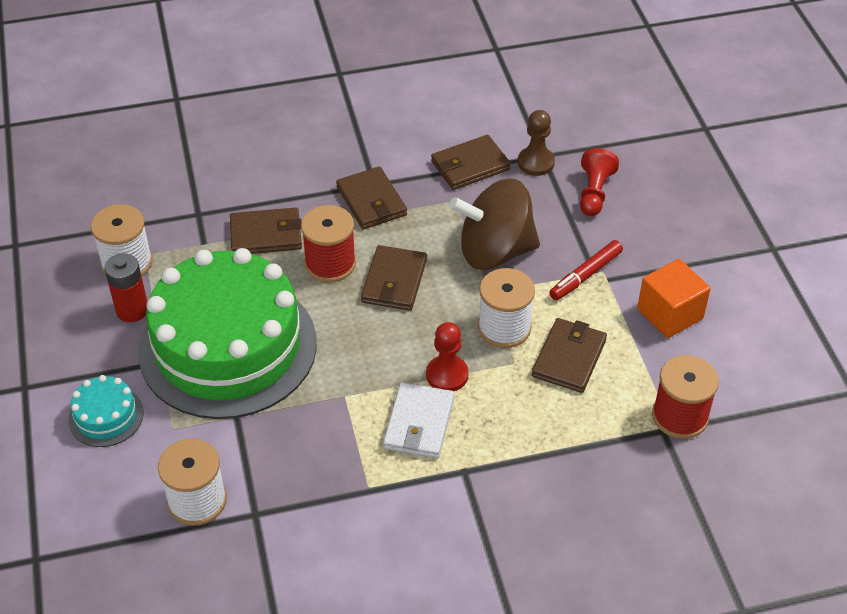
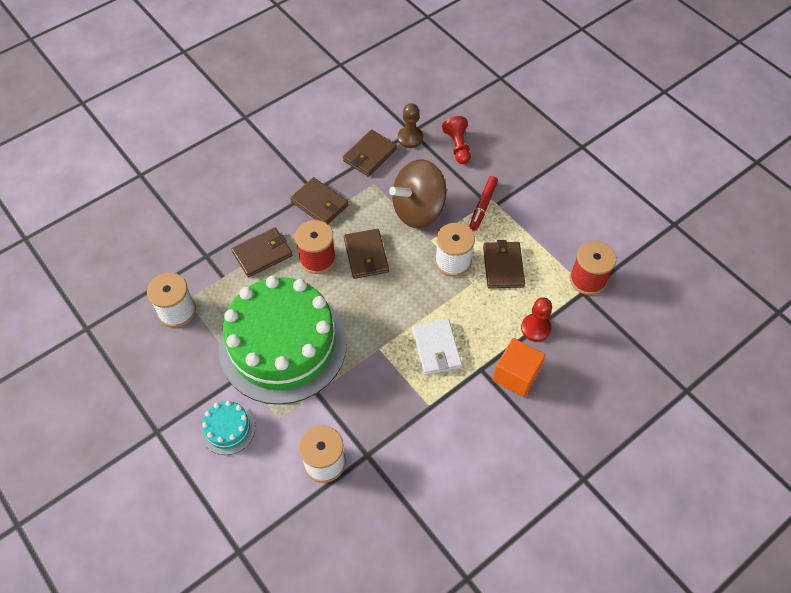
camera: 25 degrees left, 10 degrees up
(132, 310) = (201, 344): red battery -> none
(447, 375) = (435, 308): red pawn -> red pawn (535, 328)
(670, 314) = (546, 213): orange cube -> orange cube (516, 375)

